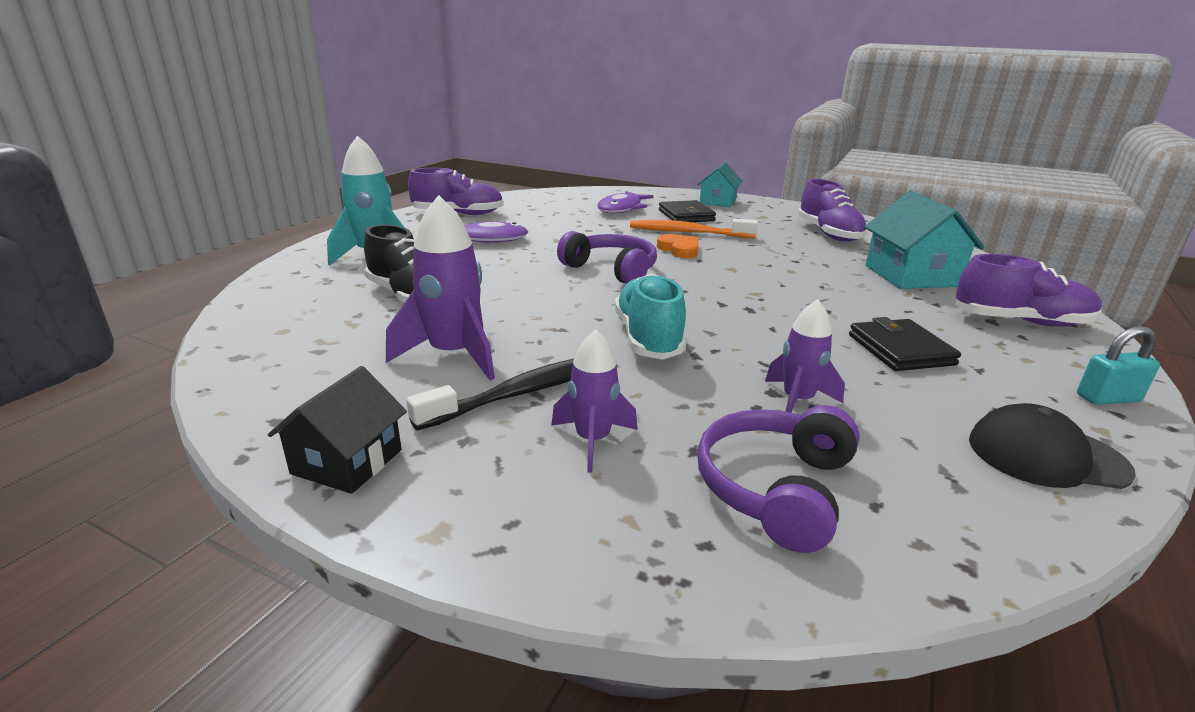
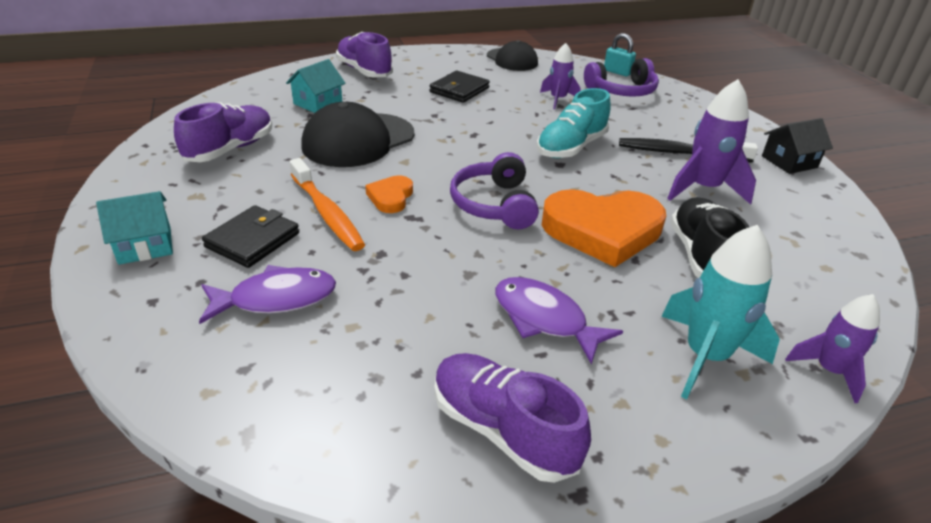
camera: 135 degrees left, 10 degrees up
(509, 284) = (602, 231): none -> orange heart
(592, 440) = (670, 125): purple rocket -> purple rocket (829, 371)
(797, 266) = (358, 140): none -> black cap
(911, 276) = (318, 103): turquoise house -> turquoise house, size x0.65
(1107, 398) = (438, 53): turquoise padlock -> turquoise padlock (617, 72)

